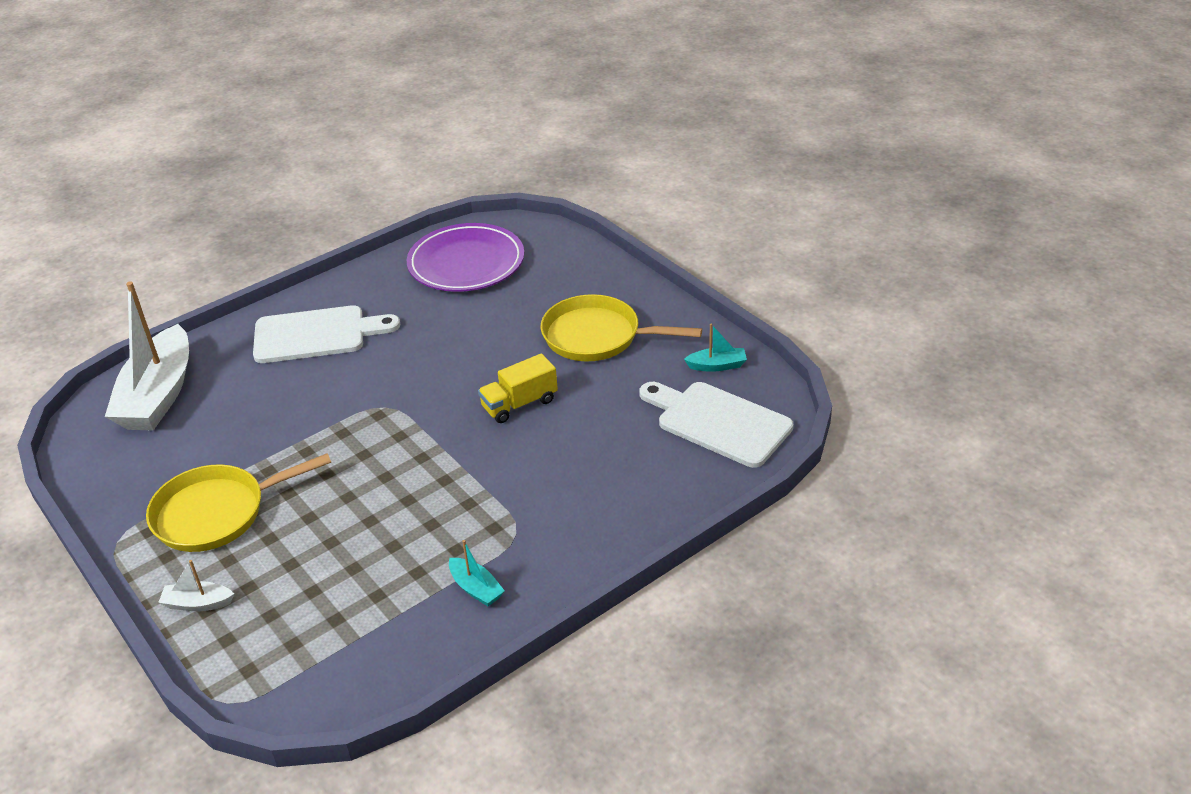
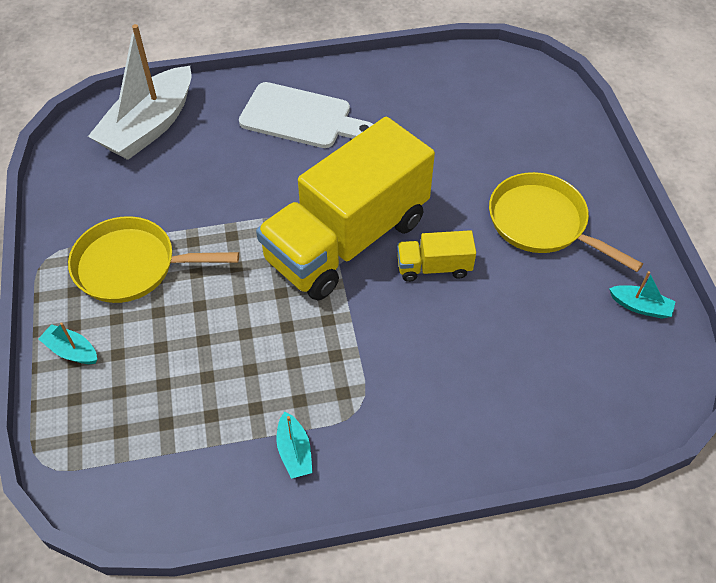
camera: 25 degrees right, 15 degrees up
(198, 603) = (72, 351): white boat -> turquoise boat
(424, 413) = (347, 240): none -> yellow truck
(466, 263) = (465, 93): purple plate -> none
(718, 422) = (608, 373): white cutting board -> none

